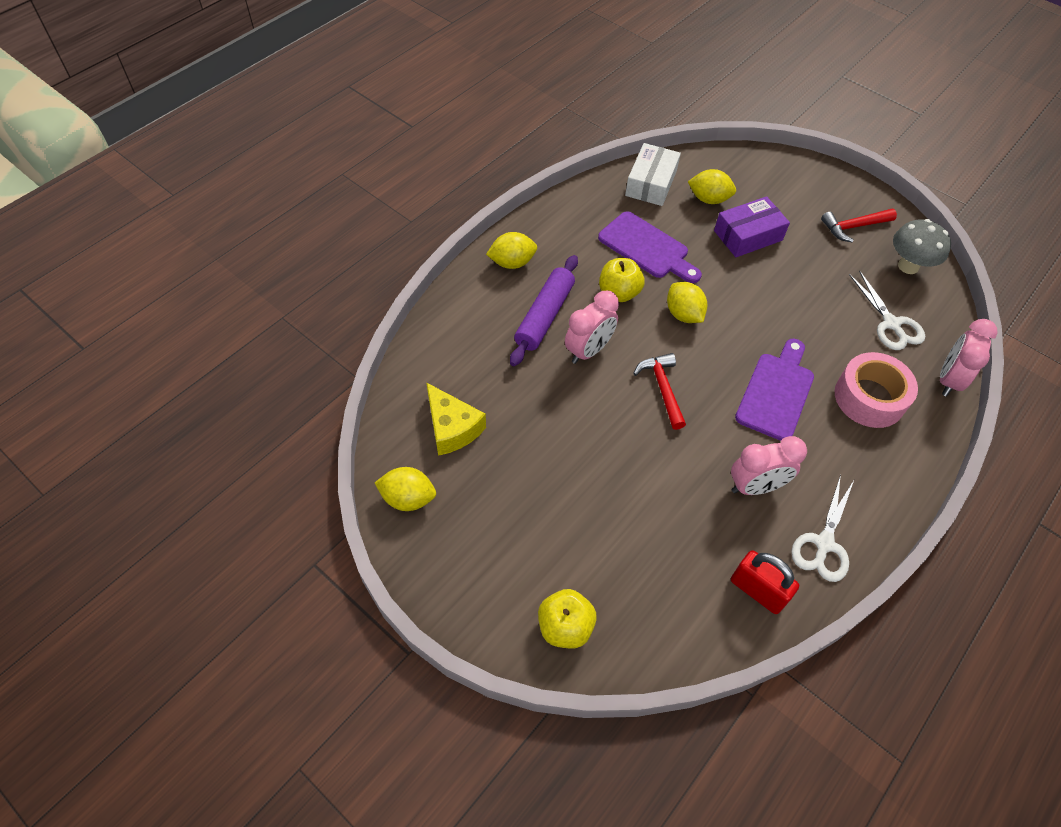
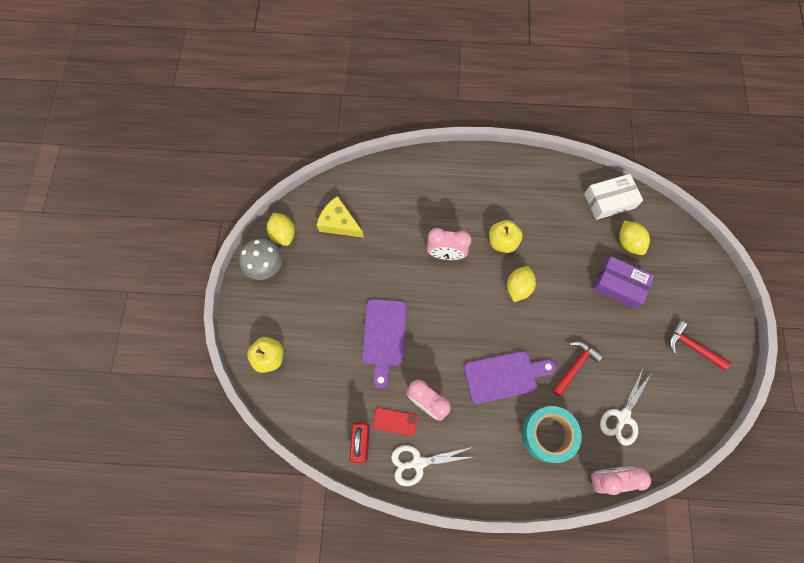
camera: 55 degrees right, 15 degrees up
(452, 428) = (339, 223): yellow cheese -> yellow cheese turned 105 degrees clockwise
(512, 262) = (473, 171): yellow lemon -> none
(544, 316) = (450, 215): purple rolling pin -> none
(647, 248) = (552, 234): purple cutting board -> purple cutting board (384, 336)
(662, 389) = (453, 310): red hammer -> red hammer (575, 366)
(756, 535) = (395, 421): none -> red phone
(869, 398) = (548, 434): pink tape -> turquoise tape
(908, 266) = (688, 402): grey mushroom -> grey mushroom (266, 267)

